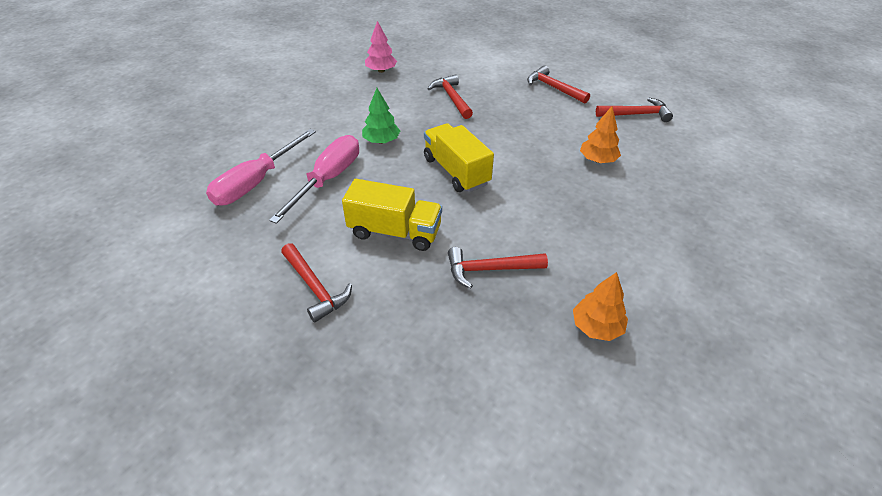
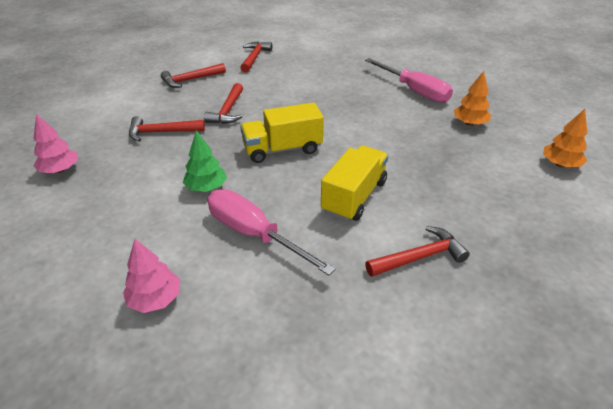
camera: 75 degrees left, 5 degrees down
(255, 150) = (155, 299): none -> pink tree
(256, 182) = (228, 299): pink screwdriver -> pink screwdriver (414, 91)
(490, 269) = (411, 154): red hammer -> red hammer (228, 110)
(597, 160) = (301, 84): orange tree -> orange tree (560, 164)

